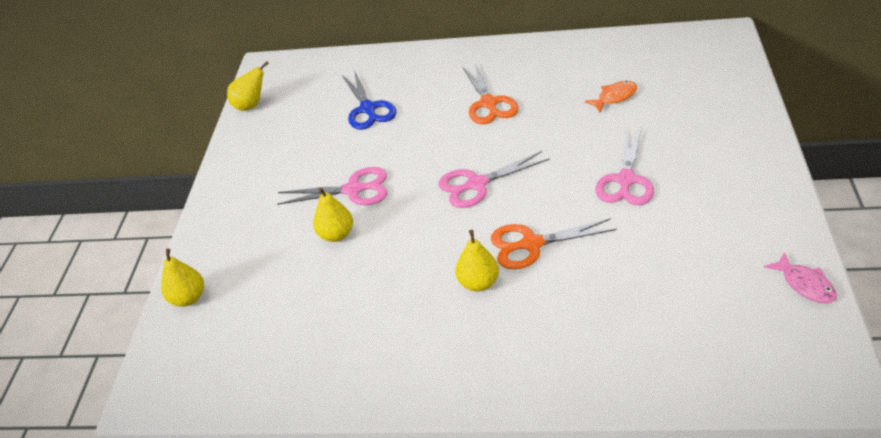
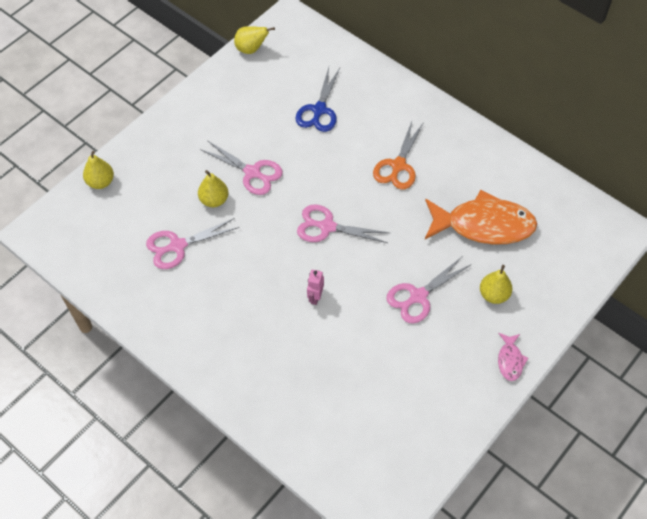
camera: 30 degrees right, 15 degrees up
(338, 297) = (178, 246): none -> pink scissors
(478, 283) = (260, 299): yellow pear -> yellow pear (493, 295)
(531, 244) = (315, 297): orange scissors -> pink robot
(614, 97) = (483, 225): orange fish -> orange fish, size x2.28
(805, 284) = (438, 452): pink fish -> pink fish (510, 360)

